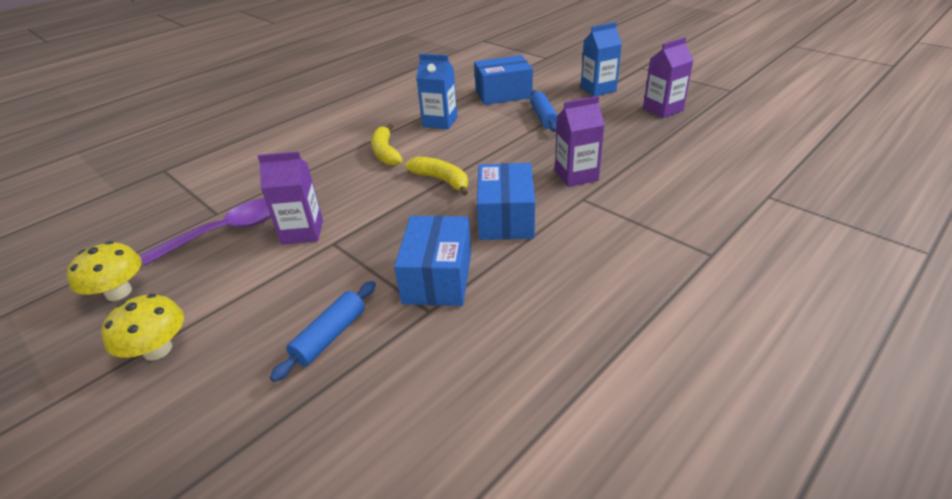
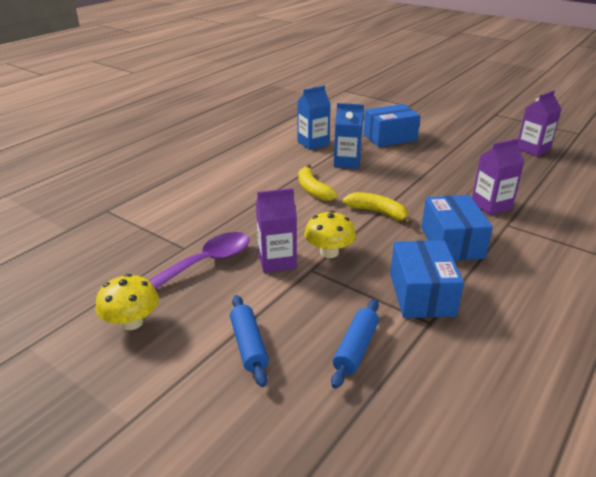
camera: 10 degrees left, 5 degrees down
(157, 350) = (202, 370): yellow mushroom -> yellow mushroom (329, 252)
(543, 117) = (436, 157): blue rolling pin -> blue rolling pin (249, 345)
(598, 89) = (469, 133): blue carton -> blue carton (313, 143)

